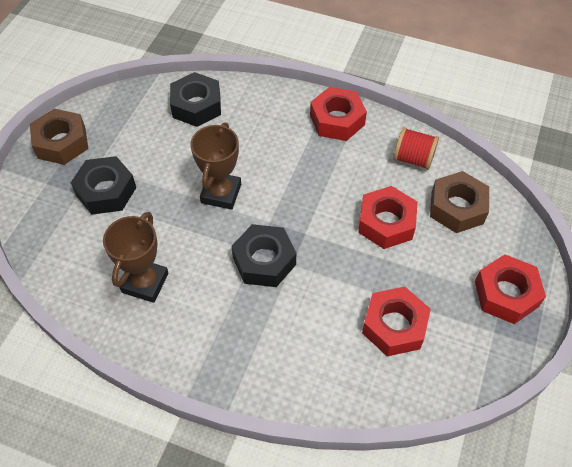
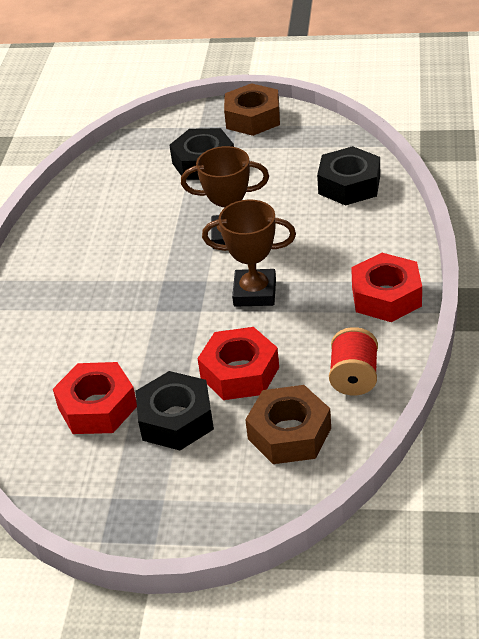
camera: 80 degrees right, 15 degrees down
(145, 283) = (103, 219): brown trophy -> brown trophy (255, 293)
(264, 261) = (153, 289): black nut -> black nut (176, 419)
(506, 294) = (168, 502): red nut -> none

